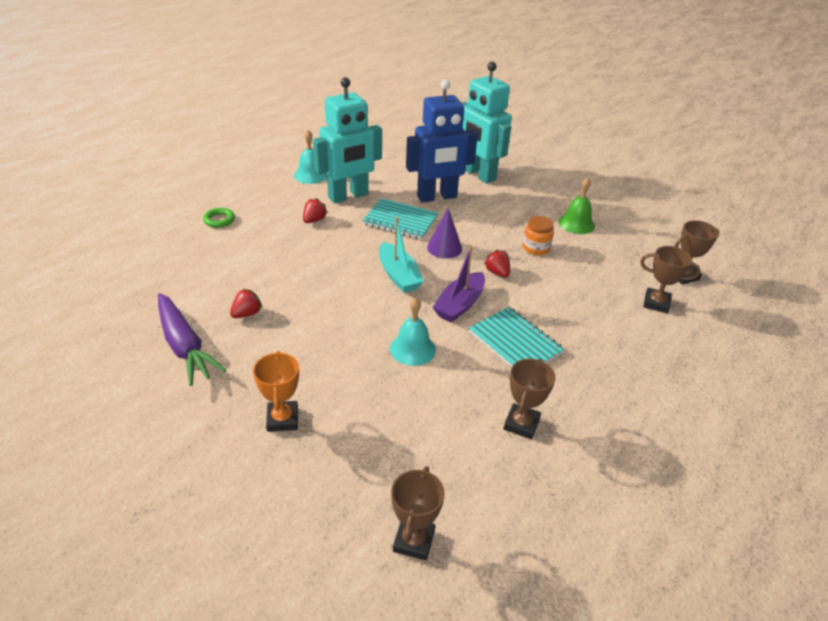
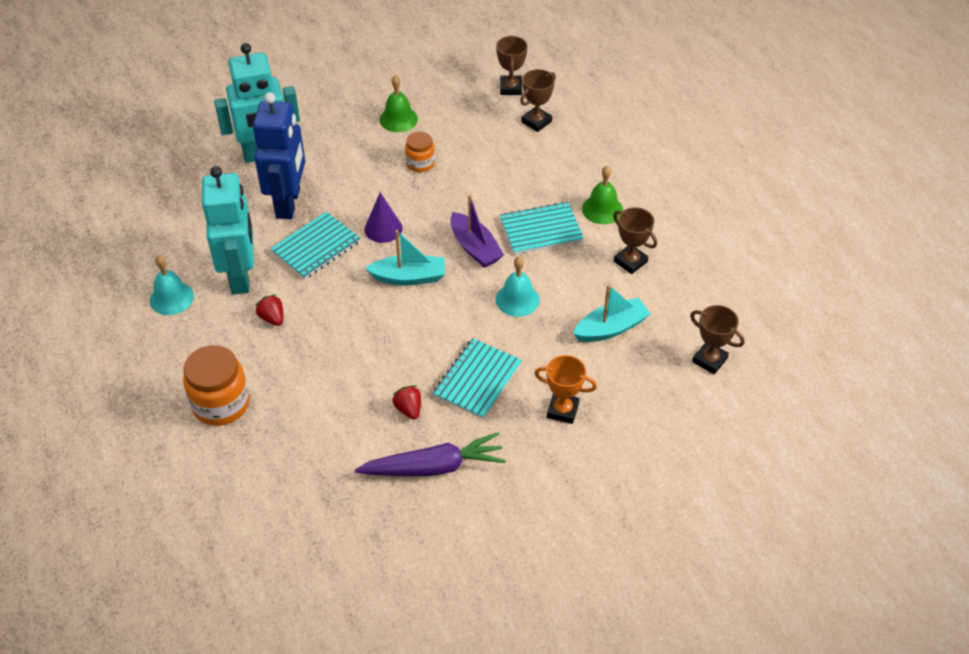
camera: 65 degrees left, 10 degrees up
(219, 220) = (221, 404): green ring -> orange jar
(298, 347) = (477, 380): none -> turquoise notebook
(414, 431) = (611, 328): none -> turquoise boat
(497, 272) = (442, 205): red strawberry -> none
(580, 381) = (602, 209): none -> green bell

